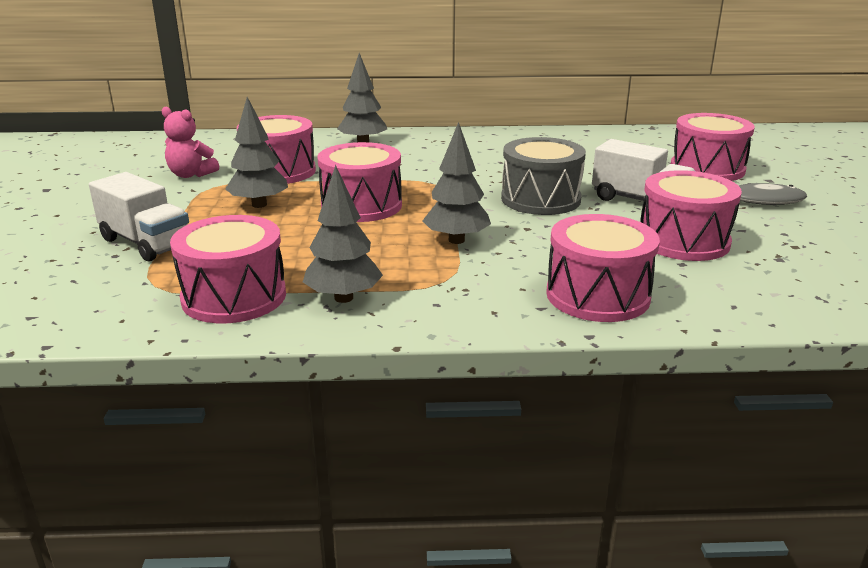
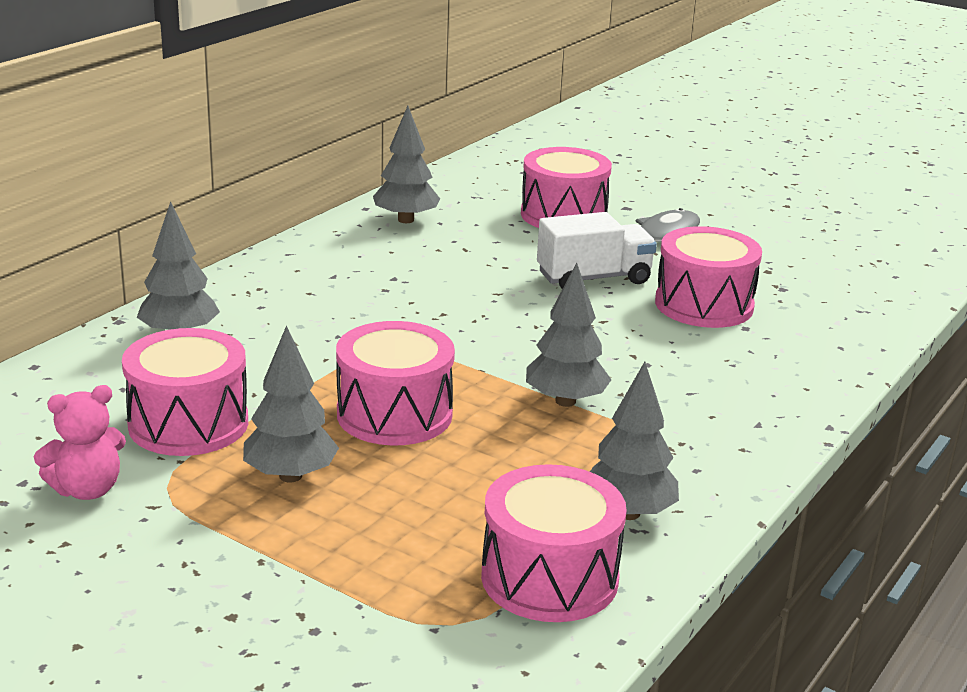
camera: 55 degrees left, 0 degrees up
(146, 243) = (305, 595): white truck -> none
(540, 199) = (522, 317): grey drum -> none
(595, 140) = (406, 220): none -> grey tree
(597, 295) = (764, 390): pink drum -> none

